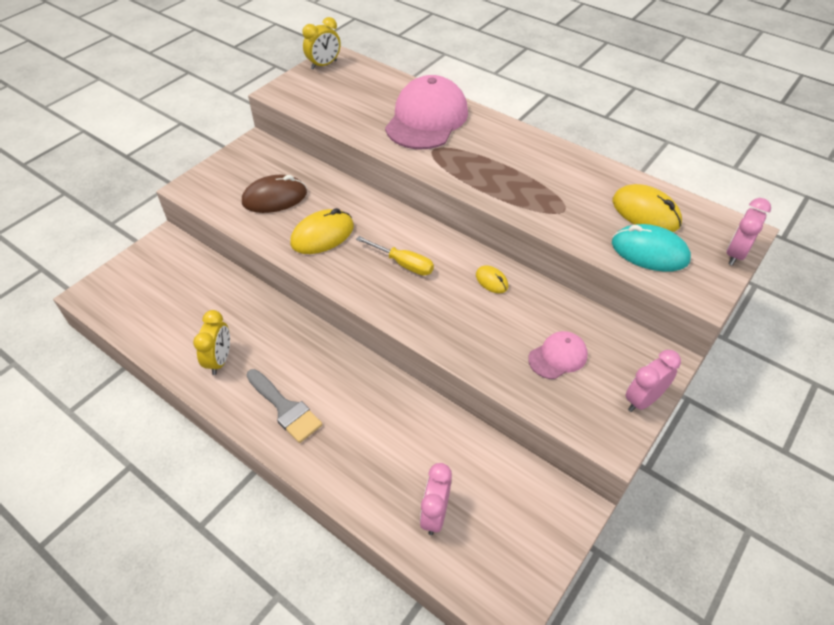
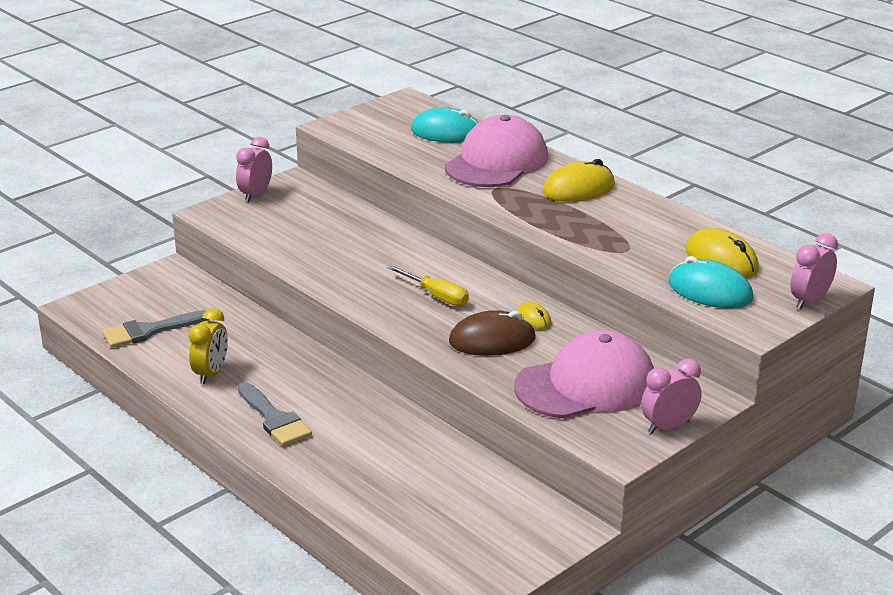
camera: 10 degrees right, 20 degrees down
(157, 315) = (149, 331): none -> grey brush
(274, 198) = (305, 229): brown mouse -> brown mouse (492, 340)
(322, 235) = (351, 265): yellow mouse -> yellow mouse (578, 189)
(324, 65) = (391, 106): yellow clock -> none
(376, 90) = (446, 132): none -> turquoise mouse
(435, 514) = (415, 515): pink clock -> pink clock (255, 195)
(558, 357) = (586, 385): pink cap -> pink cap, size x2.04

